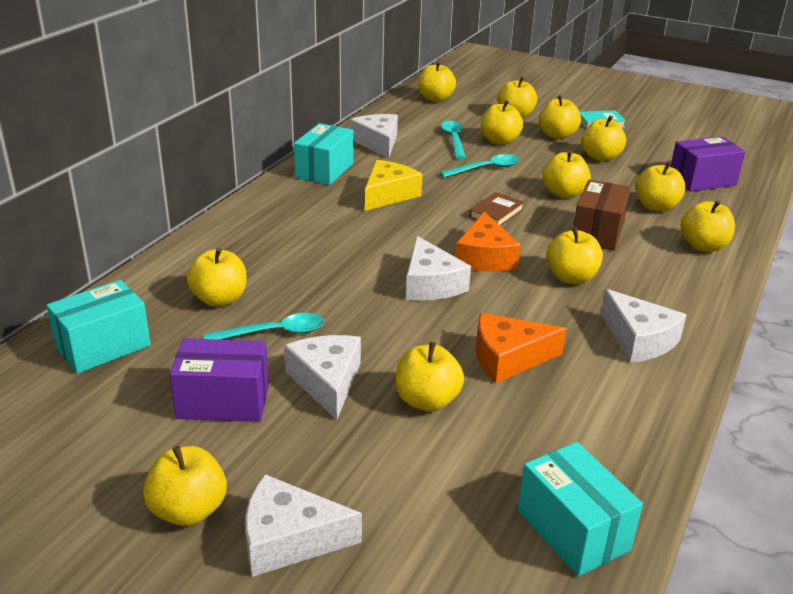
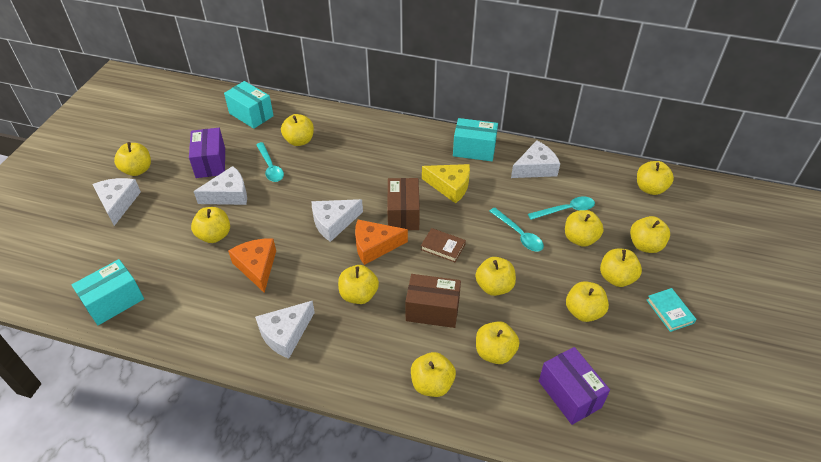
camera: 80 degrees right, 15 degrees up
(430, 231) = (403, 214): none -> brown box

